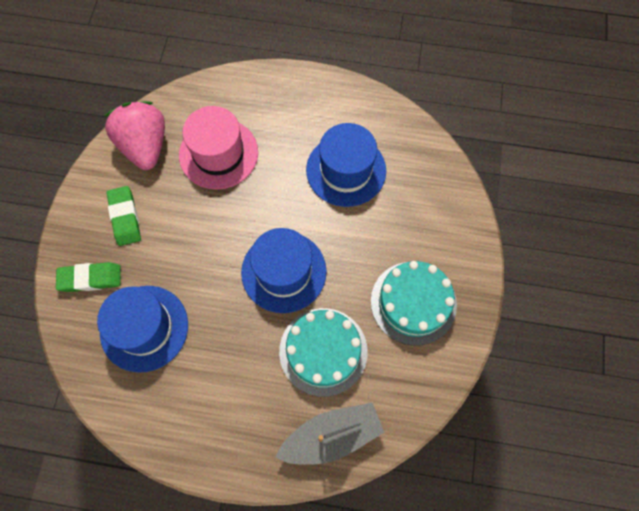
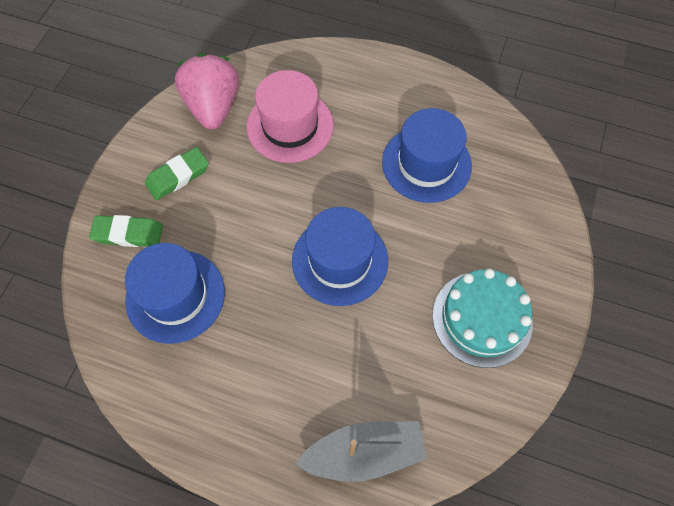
camera: 10 degrees right, 5 degrees down
(125, 217) = (178, 176): green eraser -> green eraser turned 60 degrees clockwise
(323, 351) = (370, 355): turquoise cake -> none

